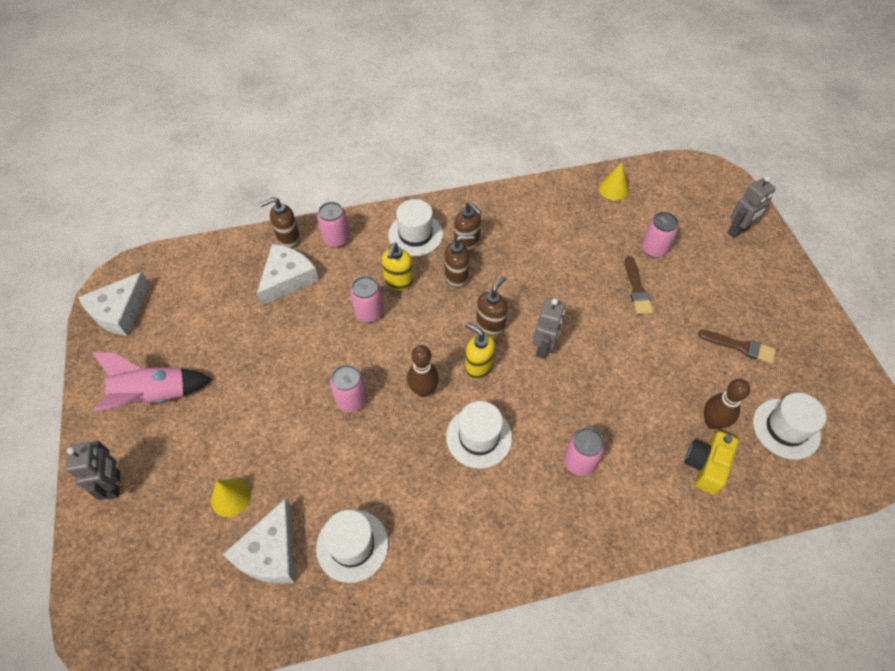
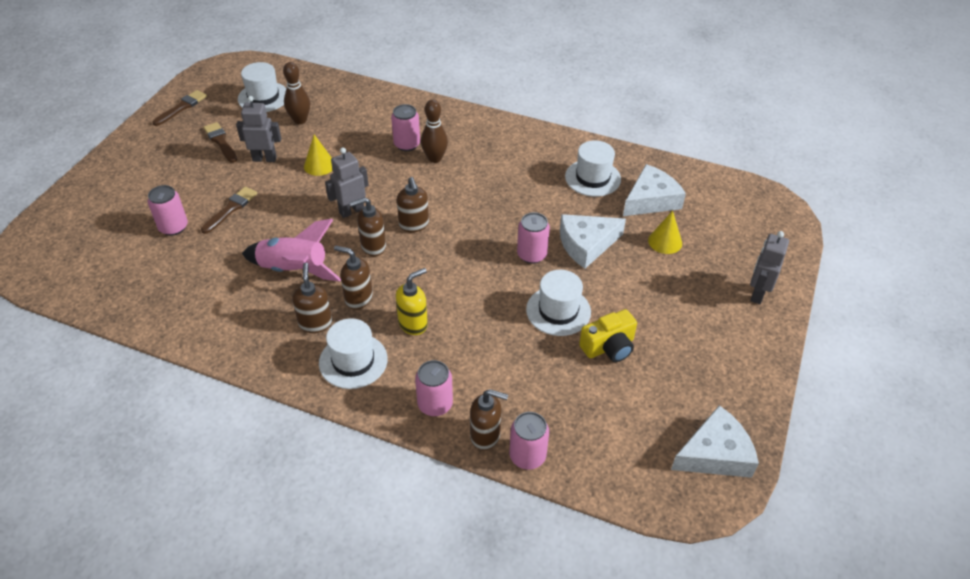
camera: 145 degrees left, 10 degrees down
(154, 396) = (702, 345): pink rocket -> pink rocket (293, 270)
(287, 278) = (516, 389): white cheese -> white cheese (586, 244)
(369, 312) = (463, 311): pink can -> pink can (527, 456)
(423, 390) = (470, 232): brown bowling pin -> brown bowling pin (435, 158)
(478, 367) = (414, 225): yellow soap dispenser -> brown soap dispenser
(479, 437) = (458, 187): white hat -> white hat (558, 311)
(613, 189) = (123, 294): yellow cone -> yellow cone (319, 165)
(706, 466) = (335, 107): yellow camera -> yellow camera (609, 347)
(738, 231) = (91, 202): grey robot -> grey robot (264, 159)
(830, 362) = (182, 107): none -> brown brush

